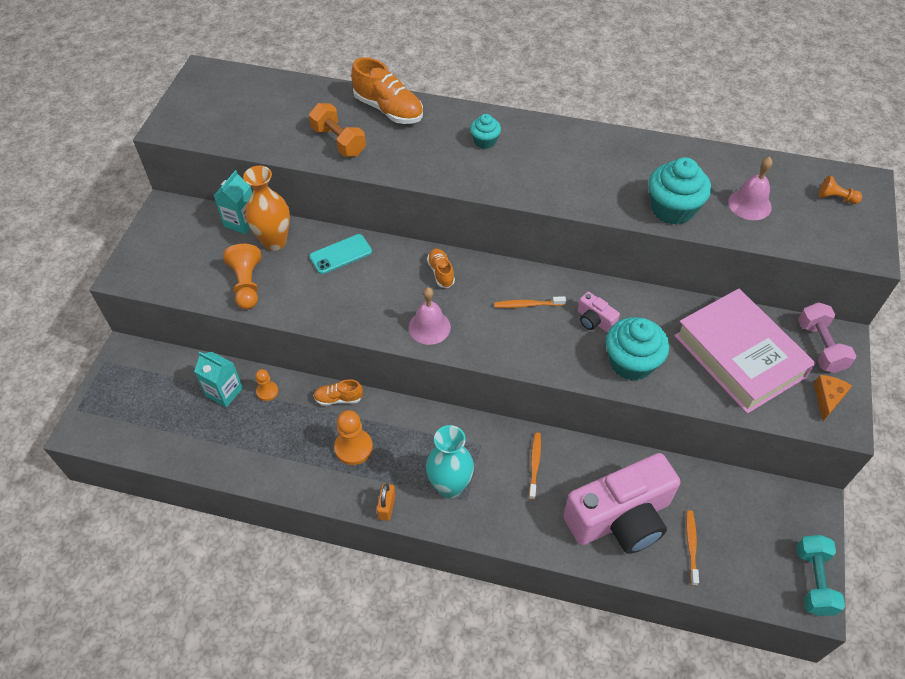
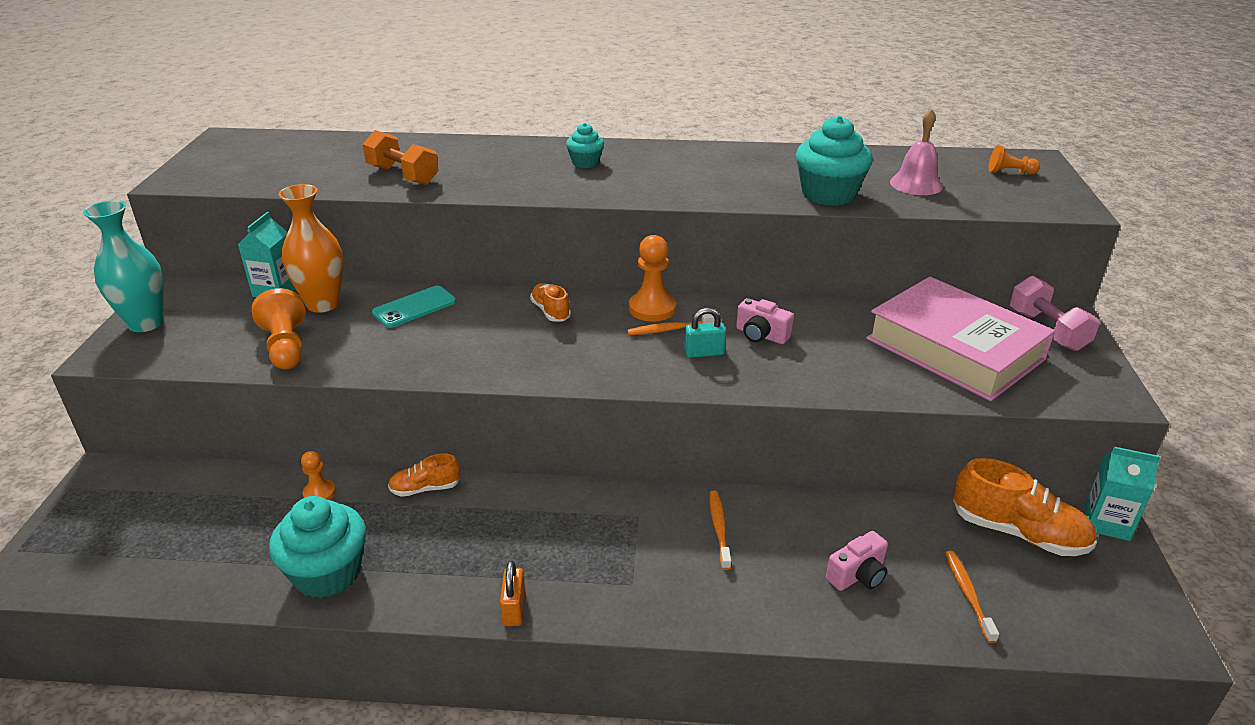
camera: 10 degrees left, 20 degrees down
(224, 392) = (254, 501): turquoise carton -> turquoise carton (1106, 522)
(353, 448) = (454, 542): orange pawn -> orange pawn (652, 308)
(388, 109) = (462, 148): orange shoe -> orange shoe (1018, 532)
(429, 327) = (546, 363): pink bell -> none
(450, 486) = (604, 570): turquoise vase -> turquoise vase (146, 323)
(547, 333) = (704, 353): none -> turquoise padlock
(620, 518) = (857, 575): pink camera -> pink camera, size x0.40
(631, 362) = (822, 369): turquoise cupcake -> turquoise cupcake (327, 573)
(813, 581) = (1151, 612): turquoise dumbbell -> none
(827, 398) = (1082, 376): orange cheese -> none

